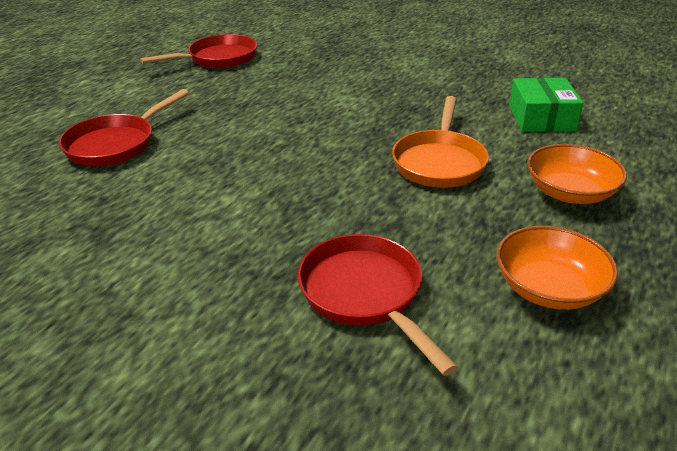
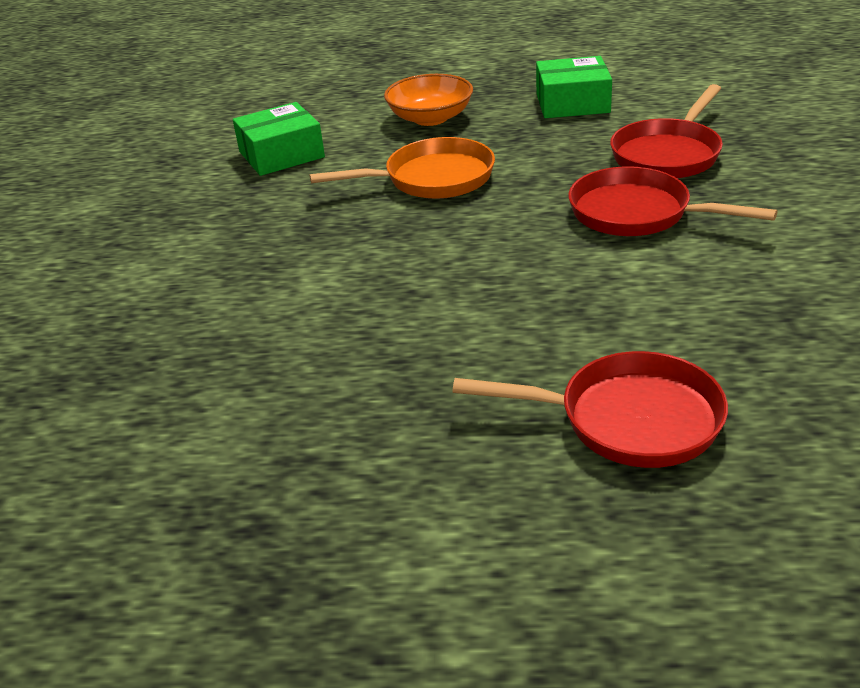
camera: 115 degrees left, 0 degrees up
(218, 59) = (214, 495): red pan -> red pan (637, 213)
(548, 288) = (572, 103): orange bowl -> green box

